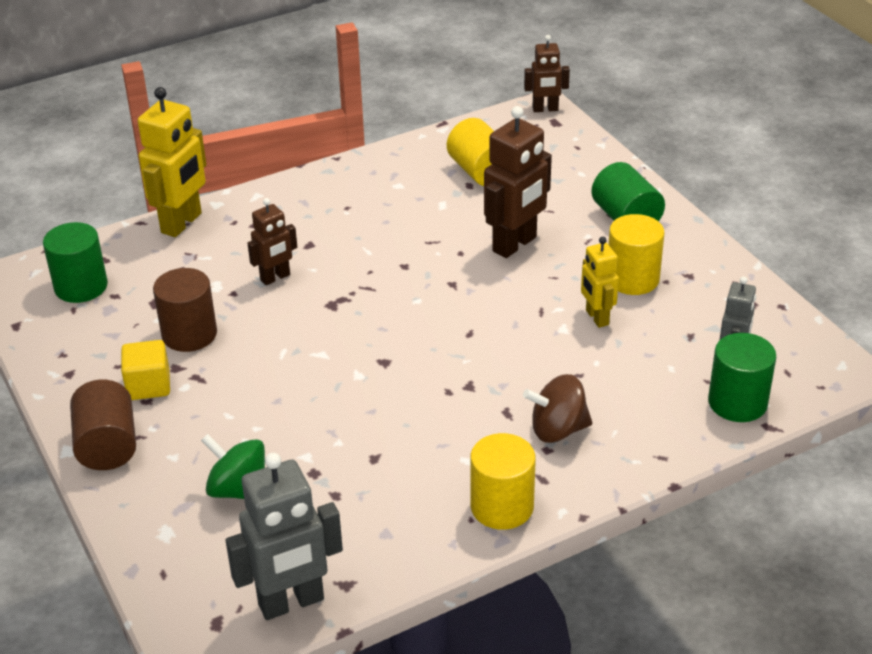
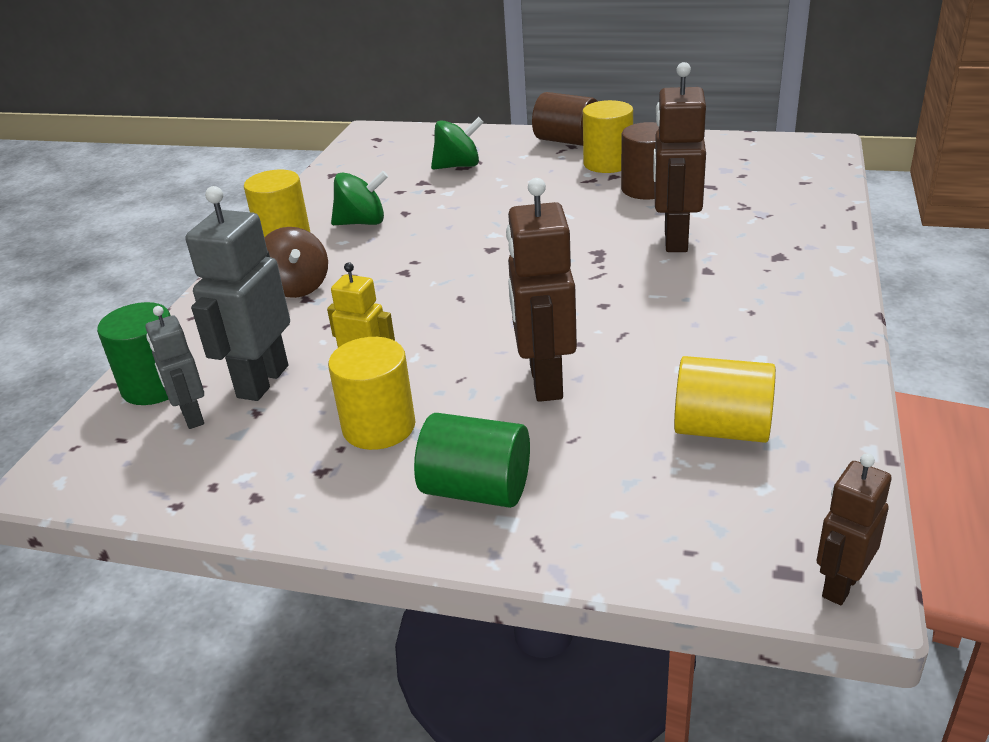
camera: 135 degrees right, 5 degrees down
(81, 286) = (773, 166): green cylinder -> none
(148, 385) = (607, 163): yellow cube -> yellow cylinder
(182, 223) = (825, 223): yellow robot -> none
(275, 278) = (674, 240): brown robot -> brown robot, size x1.70
(291, 602) = (350, 158): grey robot -> grey robot (262, 381)
(421, 473) = (362, 222): none -> green spinning top
(558, 430) = (297, 287): brown spinning top -> brown spinning top turned 120 degrees clockwise

